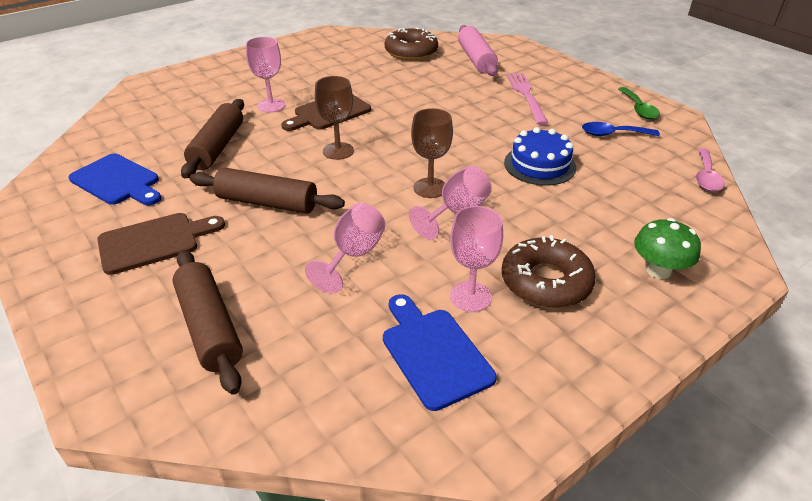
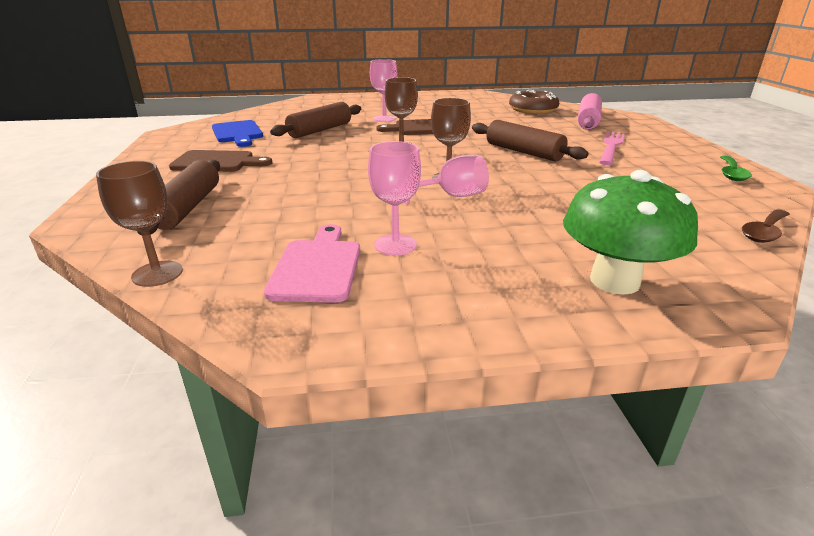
camera: 30 degrees right, 10 degrees down
(267, 203) = (313, 160): brown rolling pin -> brown rolling pin (523, 152)
(294, 430) = (157, 274): none -> brown goblet
(353, 255) = (334, 199): pink goblet -> none
(433, 353) = (317, 267): blue cutting board -> pink cutting board
(539, 165) = (570, 186): blue cake -> none
(546, 282) = (478, 255): brown donut -> none
(613, 134) = (678, 183): blue spoon -> none
(658, 270) = (614, 281): green mushroom -> green mushroom, size x1.61
(706, 177) = (764, 232): pink spoon -> brown spoon

